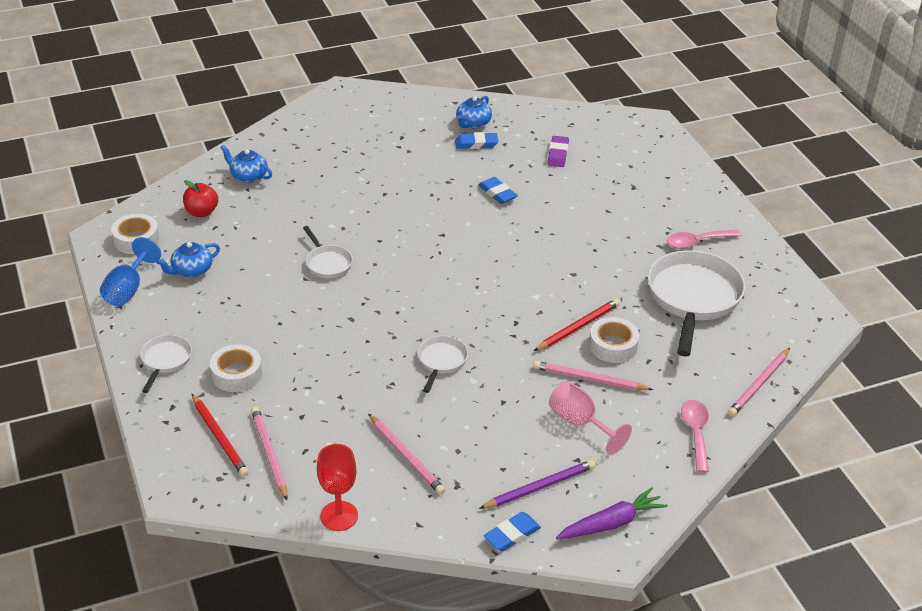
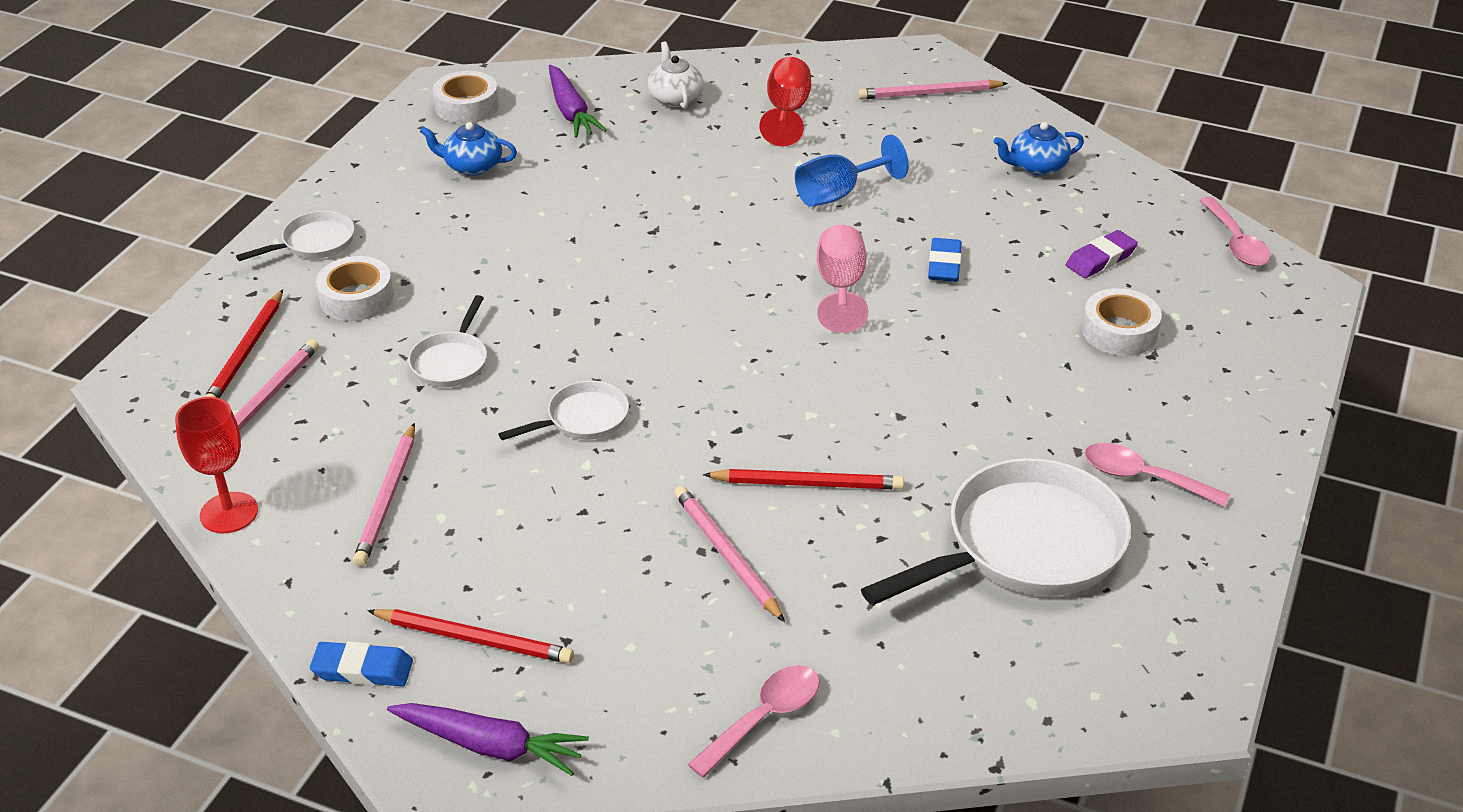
camera: 45 degrees right, 0 degrees up
(128, 290) = (385, 152): blue goblet -> blue goblet (838, 194)
(201, 212) = (571, 111): red apple -> purple carrot
(248, 176) = (675, 98): blue teapot -> white teapot
(317, 154) = (787, 112): none -> red goblet
(327, 263) = (621, 236): white pan -> white pan (451, 362)
(476, 144) = (1004, 193): blue eraser -> none
(539, 487) = (474, 639): purple pencil -> red pencil
(580, 423) = (635, 599): pink goblet -> pink goblet (840, 287)
(600, 117) = (1236, 242): none -> pink spoon
(613, 346) = (819, 535): white tape -> white tape (1119, 332)
(759, 384) = (951, 719): pink pencil -> pink pencil (929, 94)

